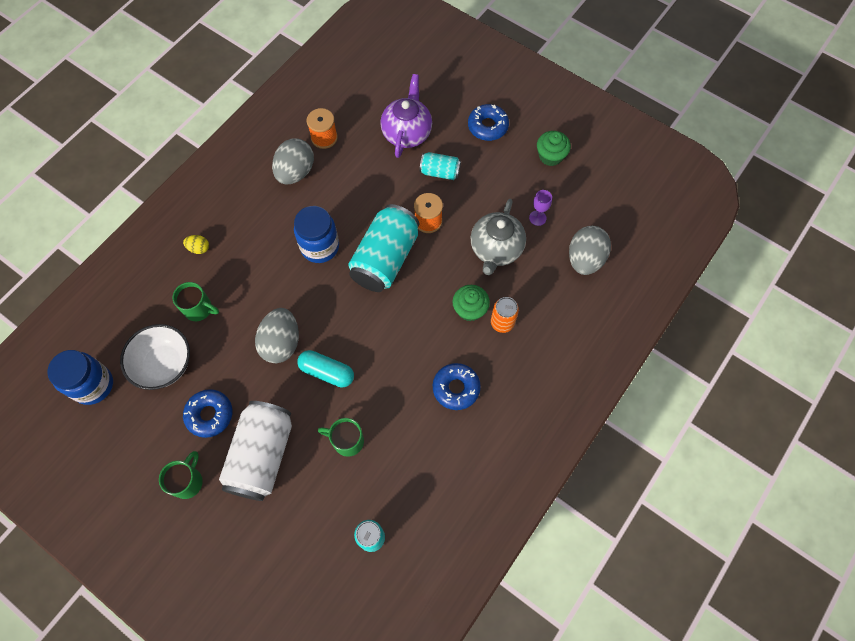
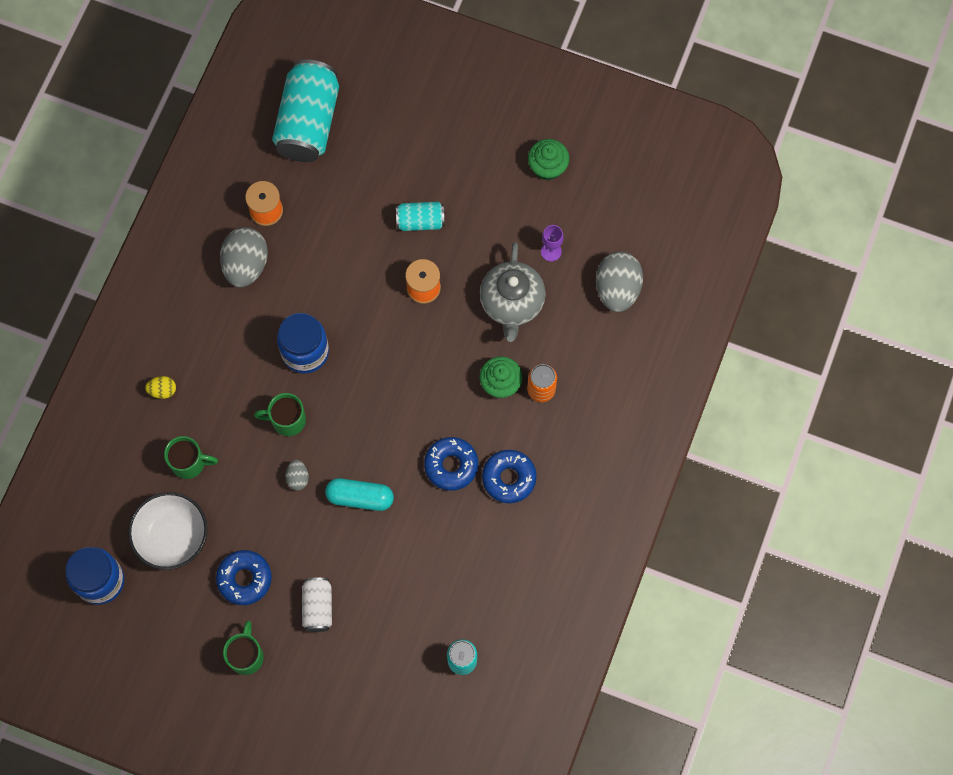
camera: 15 degrees left, 5 degrees up
(262, 455) = (318, 607): white can -> white can, size x0.51
(281, 343) = (298, 478): grey egg -> grey egg, size x0.48
(347, 441) = (406, 567): green mug -> green mug (287, 420)
(385, 259) = (386, 347): turquoise can -> turquoise can (308, 122)
(407, 132) = (366, 178): purple teapot -> none
(487, 126) = (462, 146): blue donut -> blue donut (451, 465)

